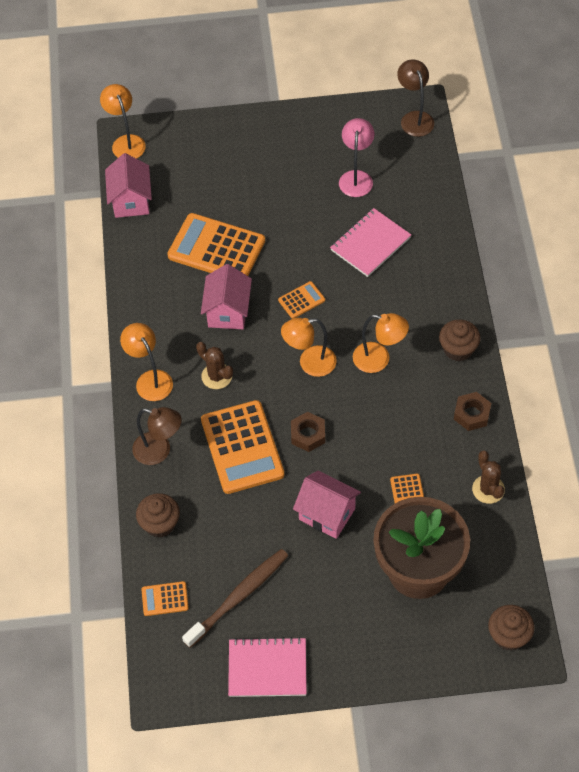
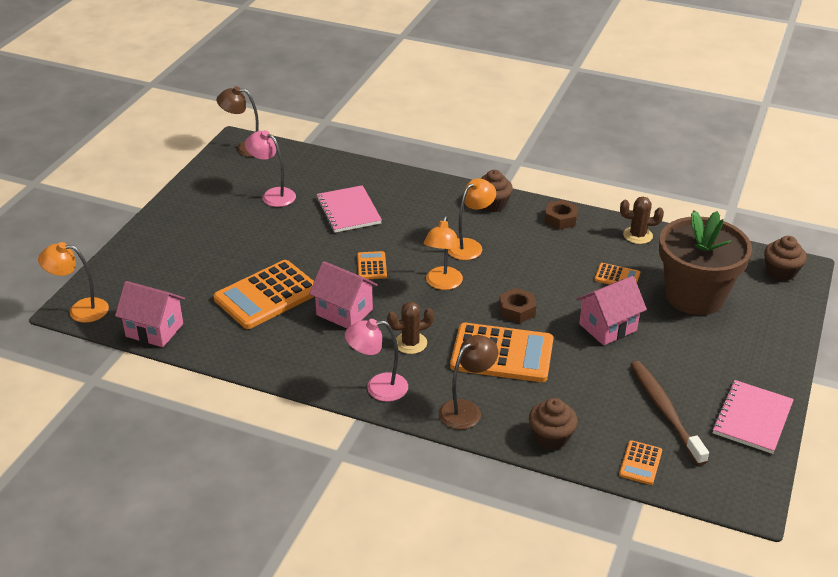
camera: 65 degrees left, 20 degrees down
(150, 379) = (378, 388): orange lamp -> pink lamp

